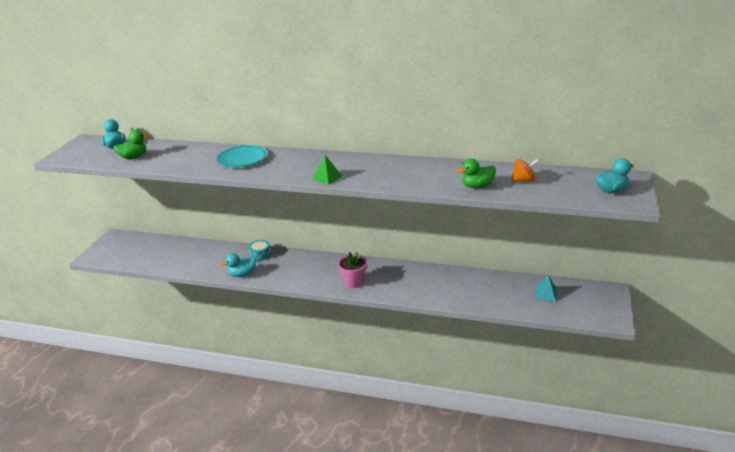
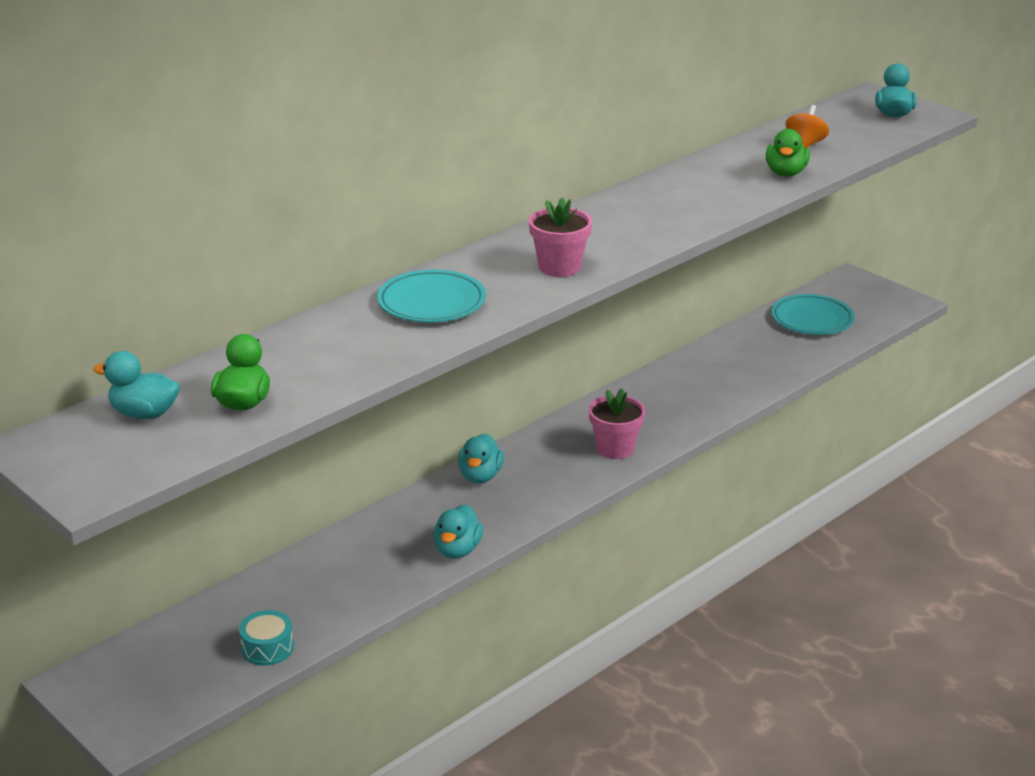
camera: 60 degrees left, 0 degrees up
(260, 254) = (413, 512): turquoise drum -> turquoise drum (267, 648)
(300, 258) = (480, 476): none -> turquoise duck
(301, 170) = (559, 267): none -> pink flower pot
(327, 177) = (615, 255): green pyramid -> none
(545, 294) = (812, 319): turquoise pyramid -> turquoise plate

